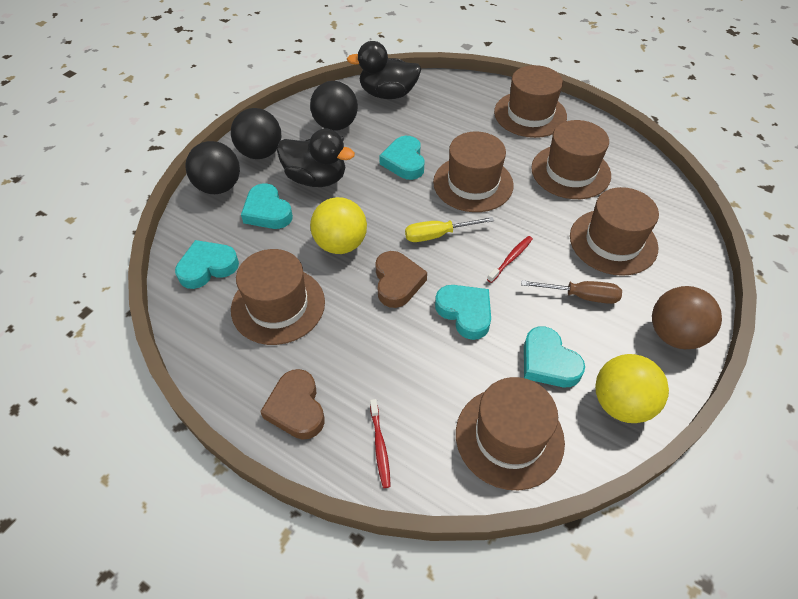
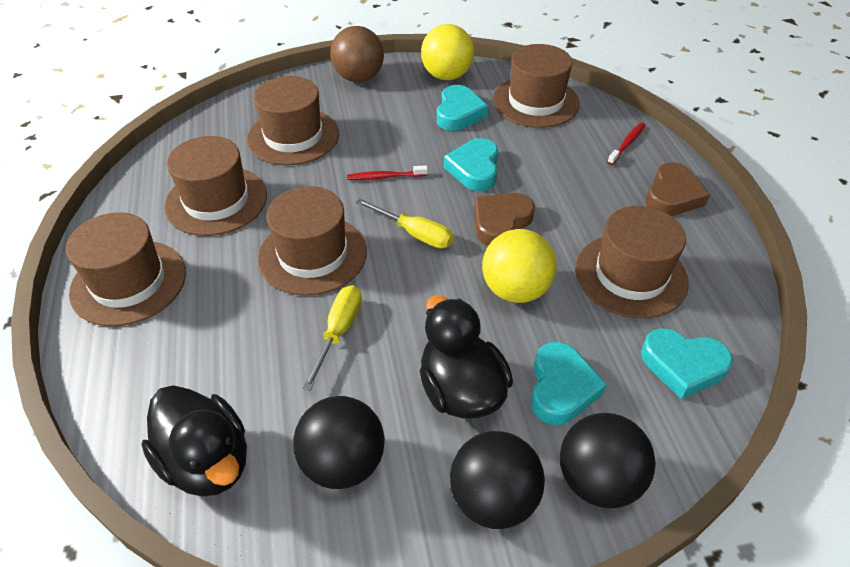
camera: 135 degrees left, 5 degrees down
(404, 162) = (338, 332): turquoise heart -> yellow screwdriver
(581, 296) = (377, 126): brown screwdriver -> none

